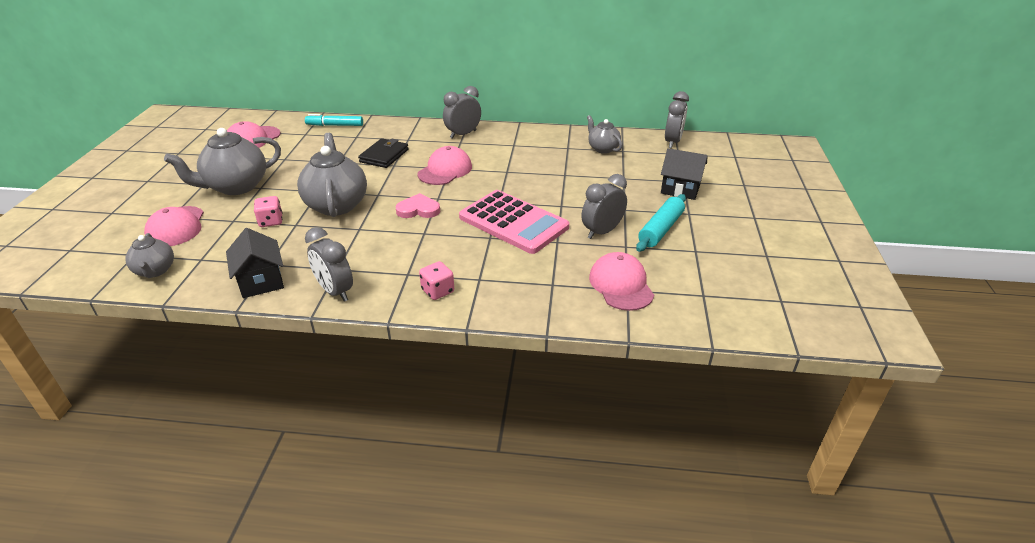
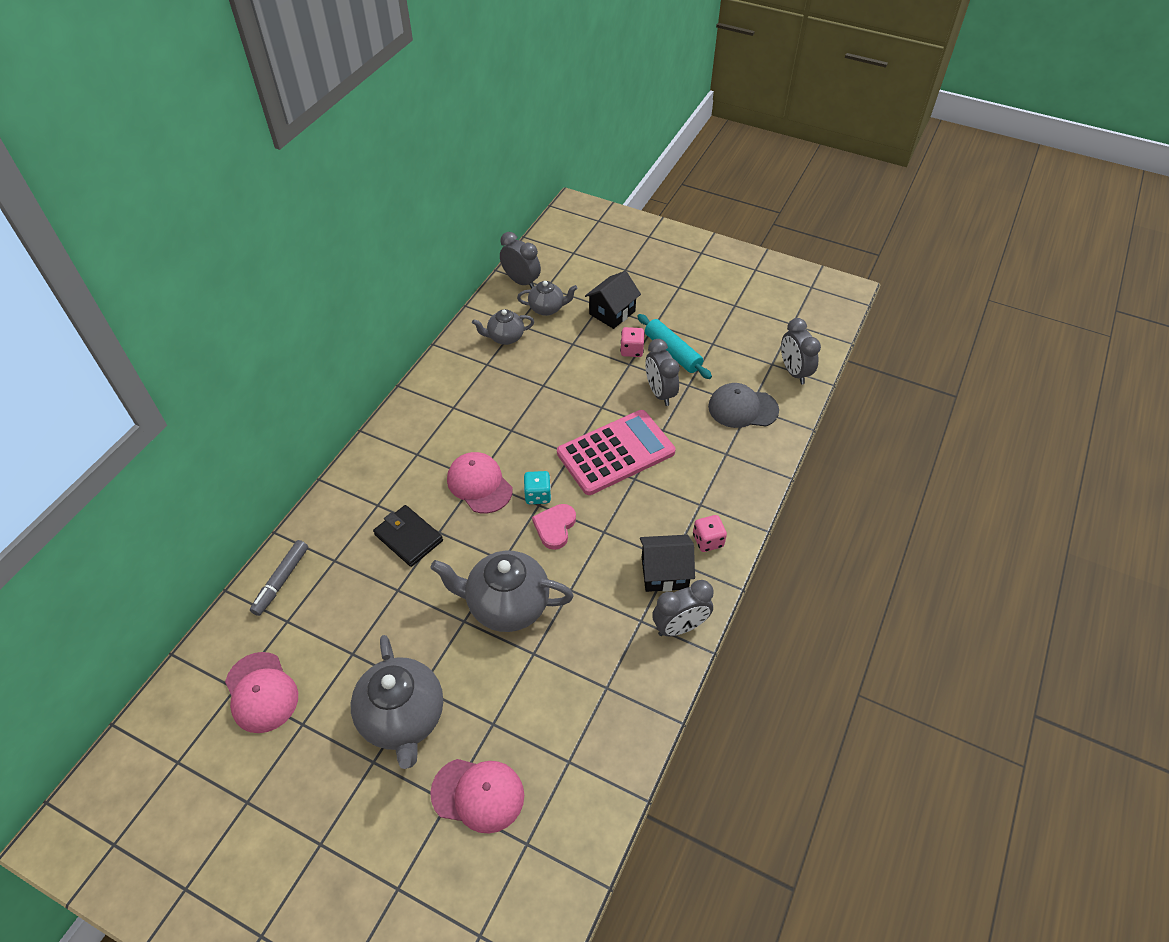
camera: 70 degrees left, 15 degrees up
(155, 271) = (575, 814): grey teapot -> grey teapot (547, 308)
(261, 281) = (637, 696): black house -> black house (664, 573)
(271, 221) = (514, 680): pink dice -> pink dice (632, 350)
(335, 125) = (281, 581): turquoise marker -> grey marker
(447, 196) = (537, 495): none -> turquoise dice
(463, 134) = (398, 446): grey clock -> grey clock (794, 372)
(621, 285) = (742, 408): pink cap -> grey cap

